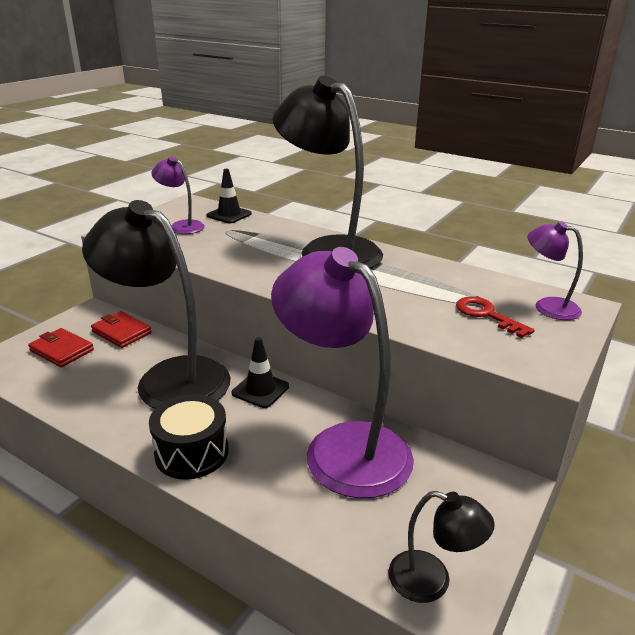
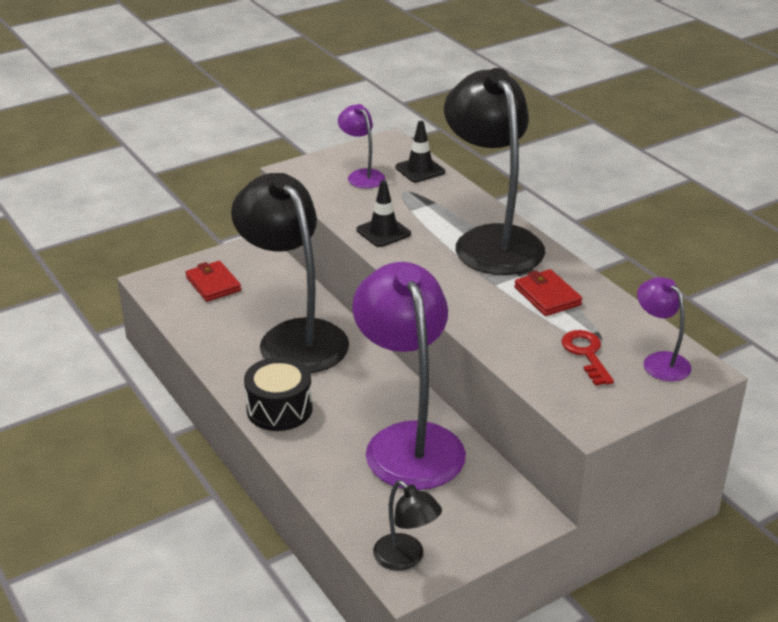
camera: 25 degrees right, 5 degrees up
(122, 332) = (273, 278): red wallet -> red wallet (547, 296)
(260, 390) = (369, 370): black traffic cone -> black traffic cone (383, 232)

